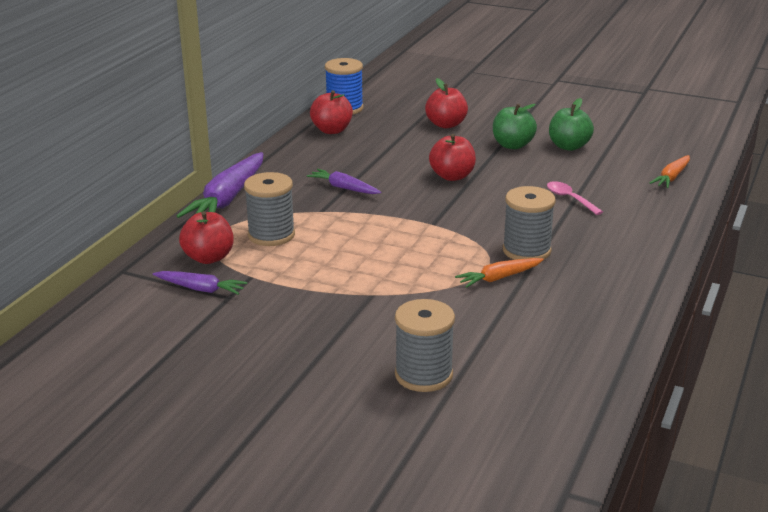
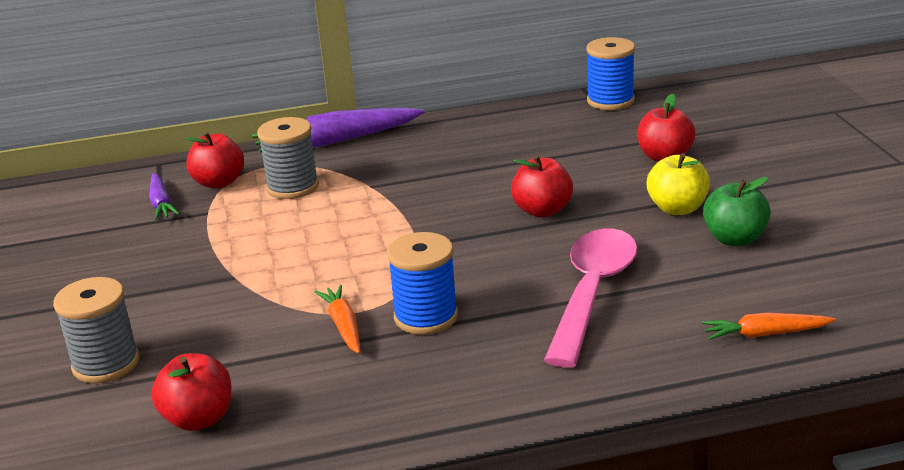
camera: 55 degrees right, 0 degrees up
(332, 130) = (549, 117): red apple -> red apple (199, 419)
(344, 188) = (432, 175): purple carrot -> none
(499, 278) = (343, 326): orange carrot -> orange carrot turned 45 degrees clockwise
(512, 145) = (677, 208): green apple -> yellow apple
(526, 250) = (426, 317): grey spool -> blue spool
(570, 199) = (592, 293): pink spoon -> pink spoon, size x2.18

